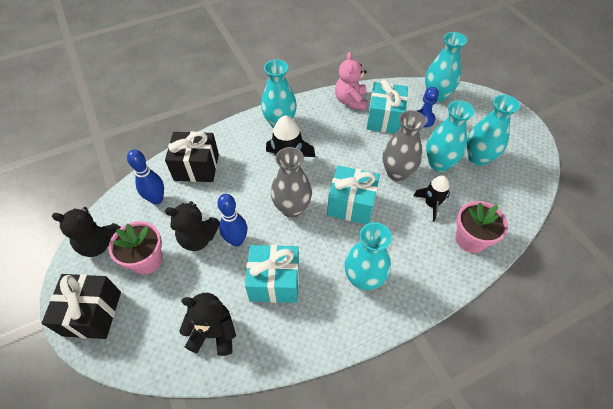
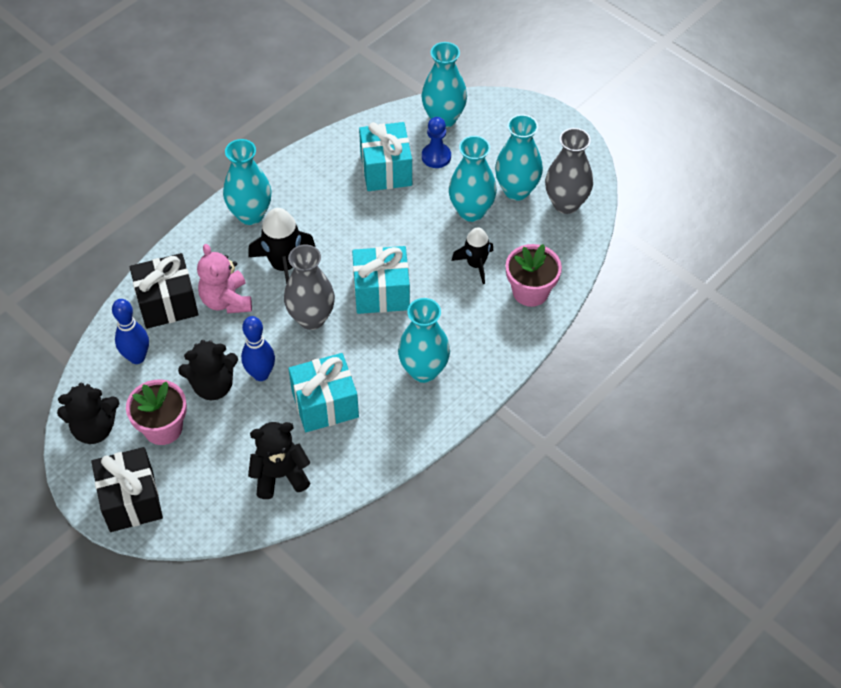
camera: 20 degrees left, 0 degrees up
(351, 101) = (333, 156): pink teddy bear -> pink teddy bear (226, 300)
(397, 173) = (424, 238): grey vase -> grey vase (566, 203)

